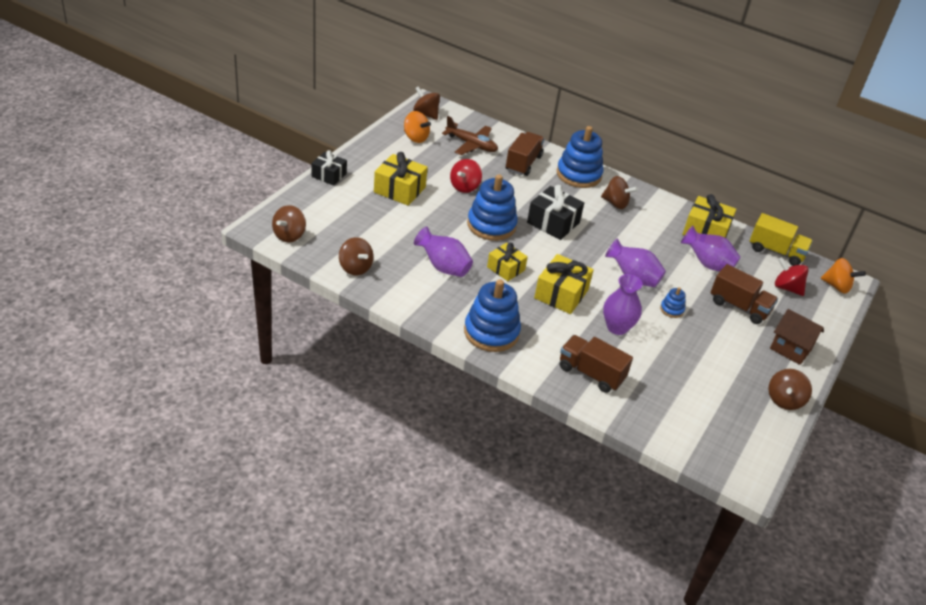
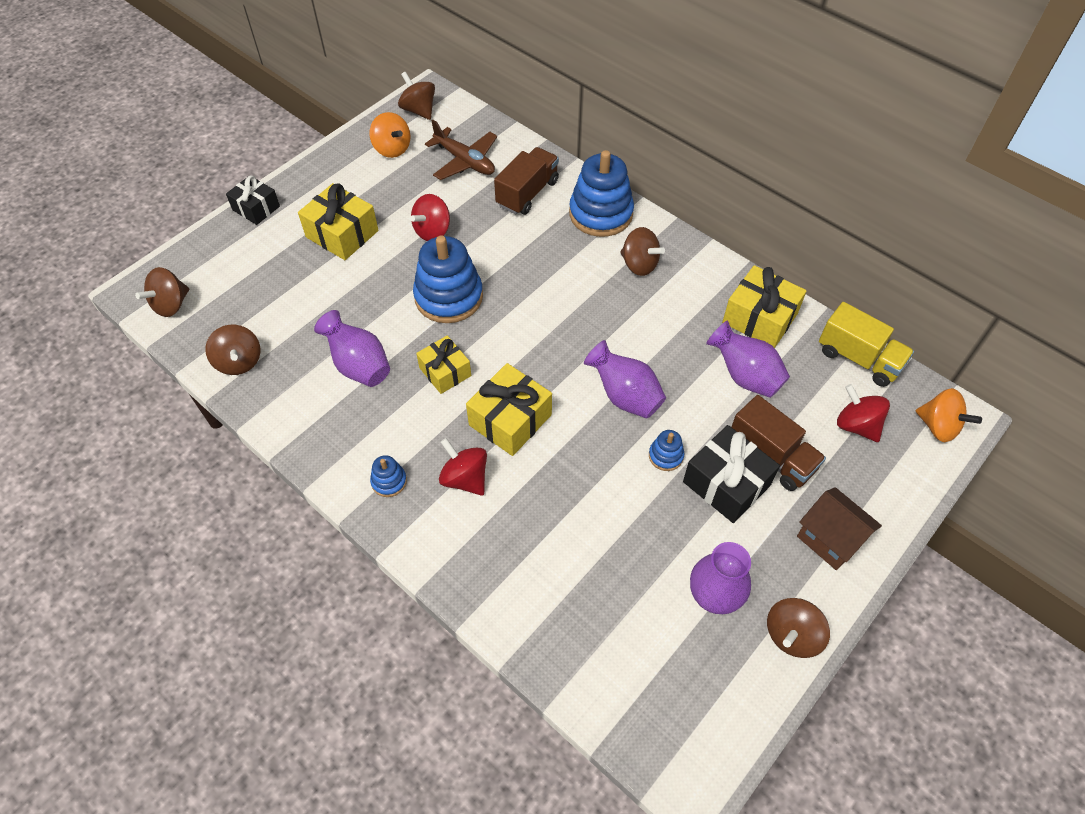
camera: 15 degrees right, 15 degrees up
(491, 332) = (389, 481): blue stacking toy -> blue stacking toy, size x0.45
(543, 328) = (465, 478): none -> red spinning top
(553, 223) = (538, 295): black gift -> black gift (726, 483)
(591, 373) = (509, 564): brown truck -> none
(617, 327) = (573, 483): purple vase -> purple vase (713, 597)

